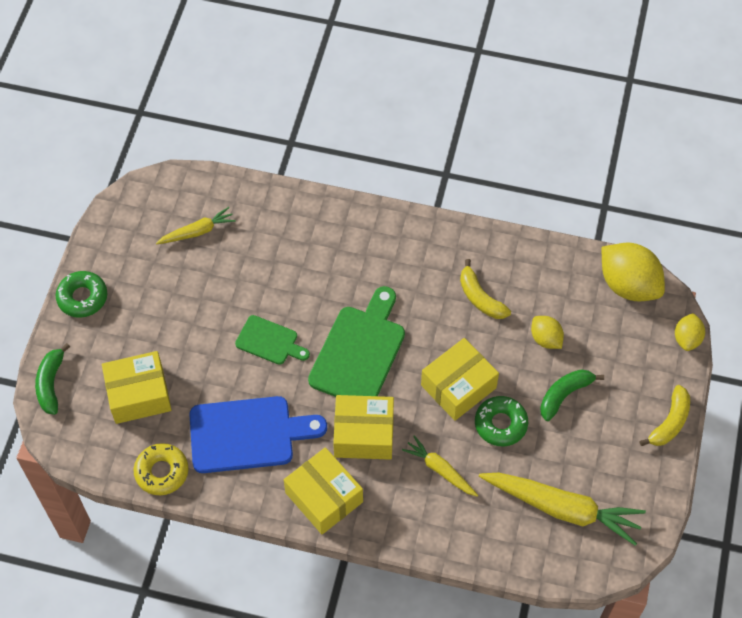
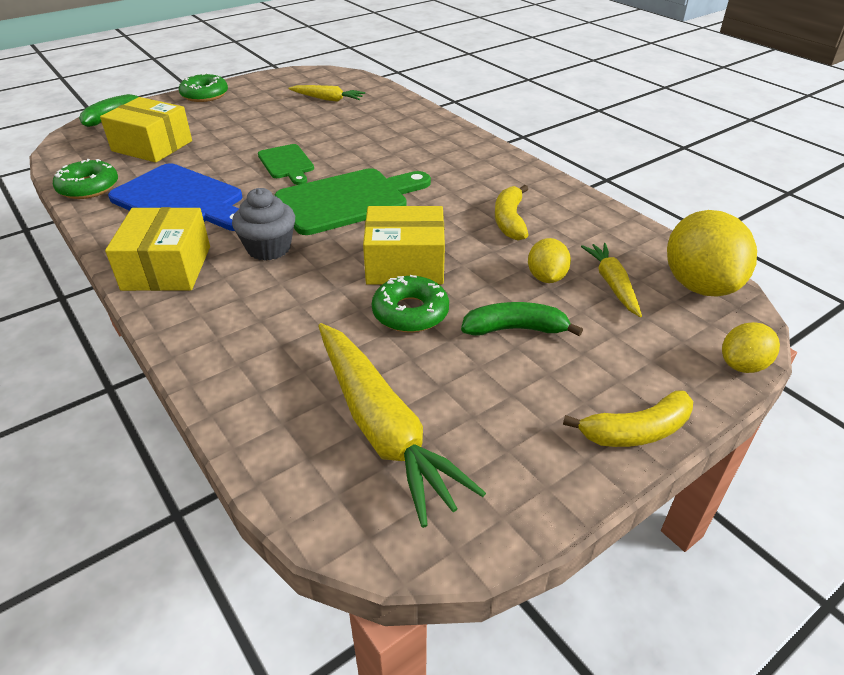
camera: 40 degrees right, 20 degrees down
(162, 472) = (88, 187): yellow donut -> green donut
(364, 434) = (269, 248): yellow box -> grey cupcake
(440, 470) = (297, 311): yellow carrot -> yellow carrot (612, 284)

